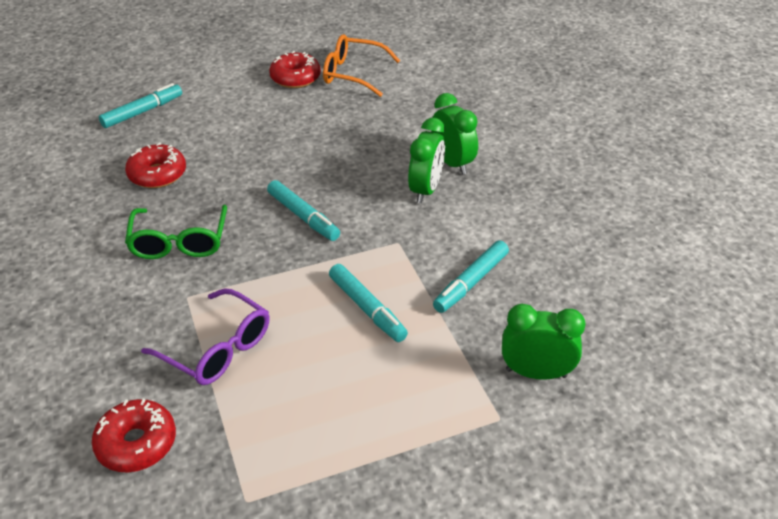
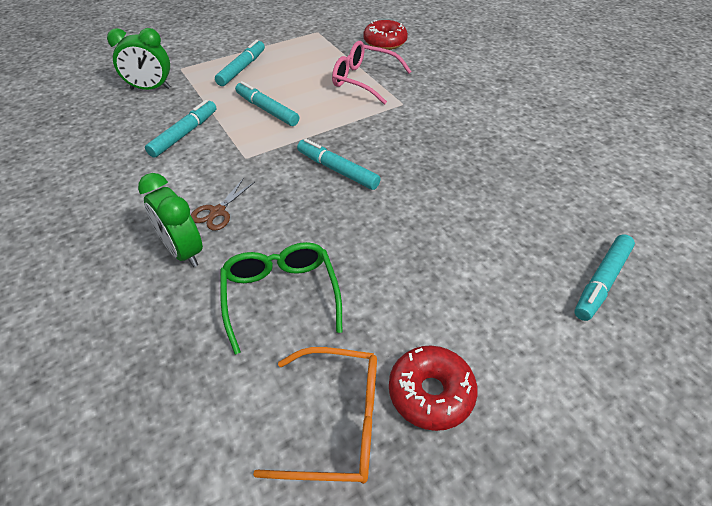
camera: 170 degrees right, 5 degrees up
(157, 174) = (506, 196): red donut -> none
(179, 241) = (436, 138): green glasses -> green glasses (281, 296)
(217, 348) = (364, 80): purple glasses -> pink glasses
(398, 402) = (242, 68): none -> turquoise marker
(425, 190) = (217, 212): green clock -> brown scissors

